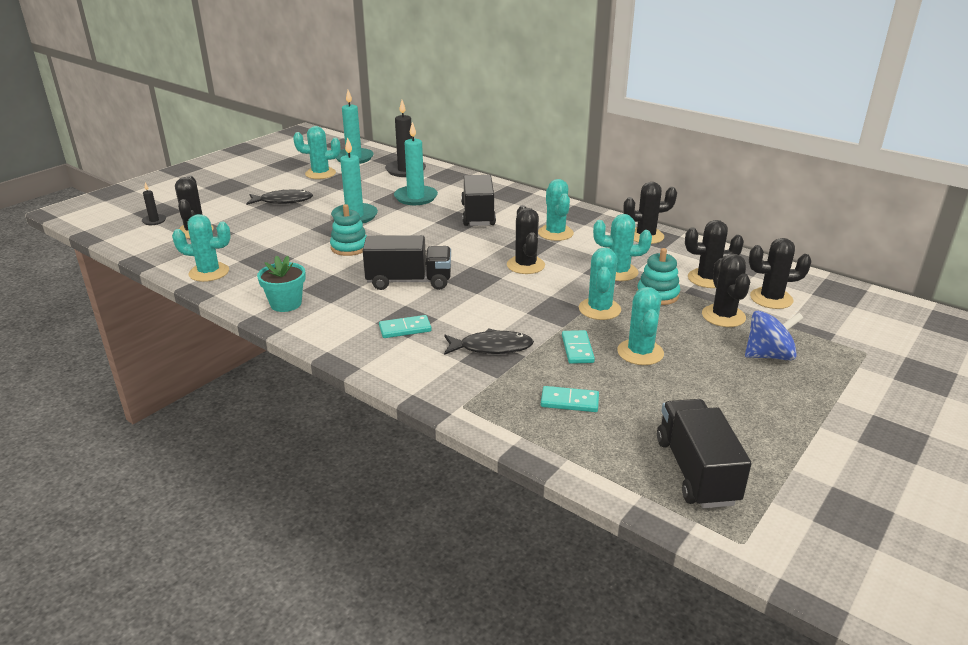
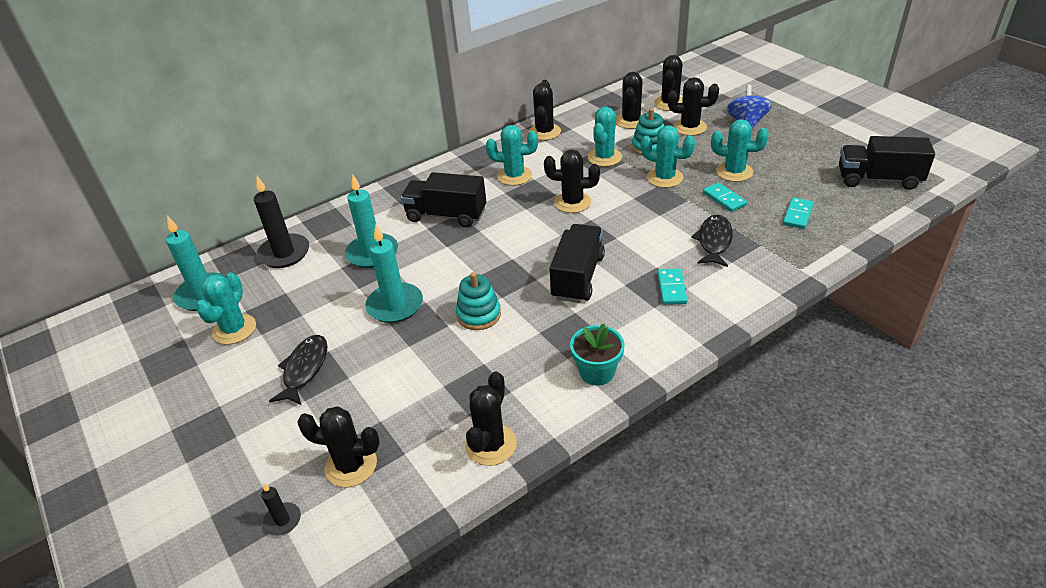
camera: 70 degrees left, 10 degrees up
(209, 272) = (491, 444): turquoise cactus -> black cactus
(577, 349) = (724, 199): turquoise domino -> turquoise domino turned 45 degrees clockwise

